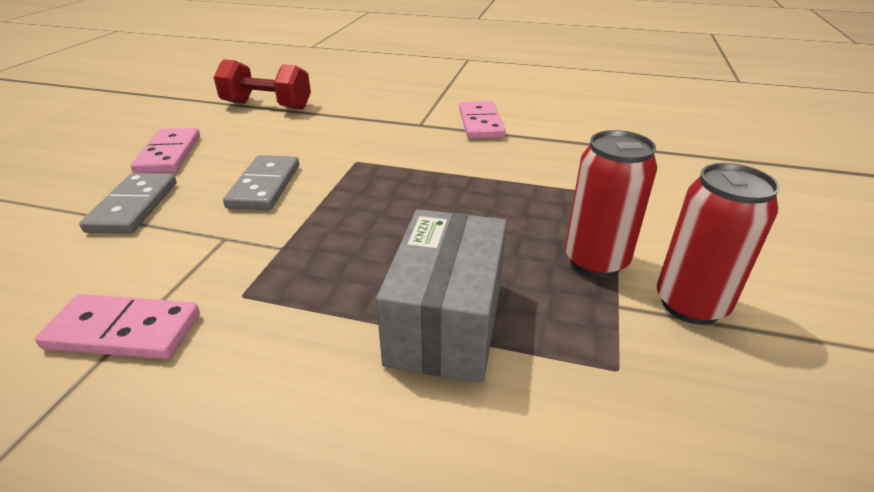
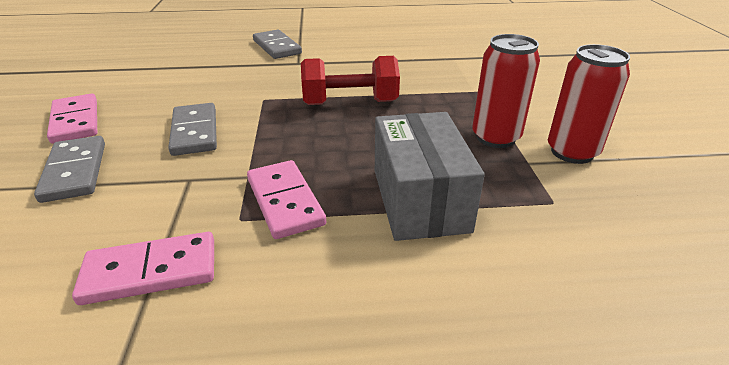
camera: 20 degrees left, 0 degrees up
(267, 106) = (145, 66): red dumbbell -> red dumbbell (350, 103)
(409, 102) = (276, 47): none -> grey domino
(480, 123) = (347, 55): pink domino -> pink domino (284, 201)

